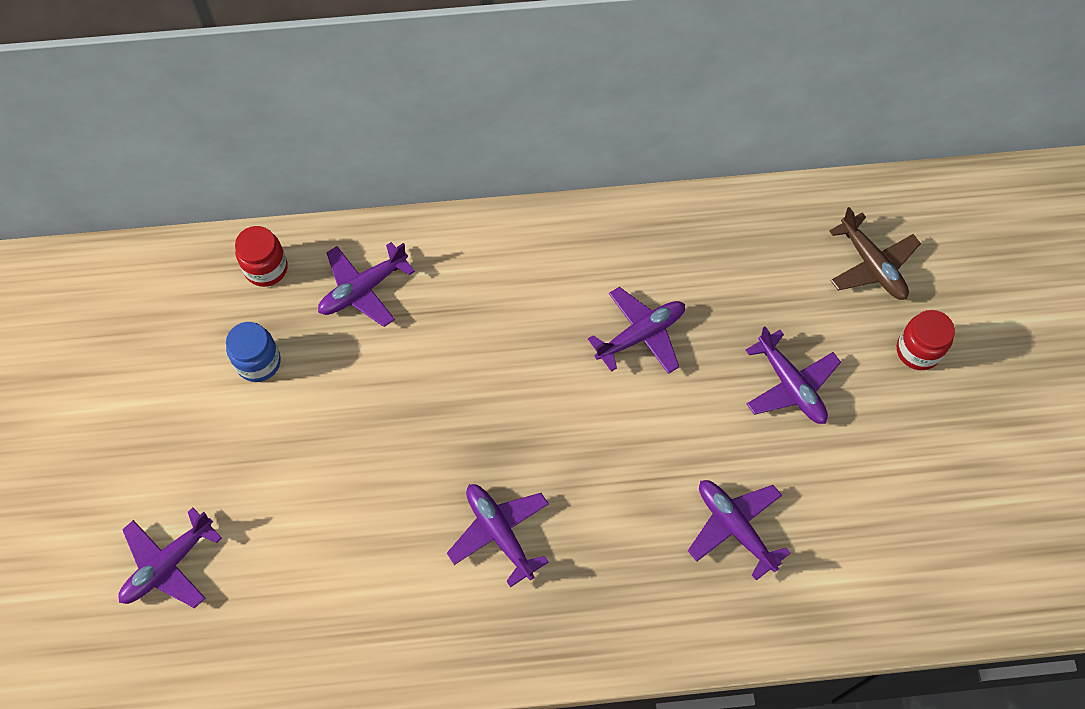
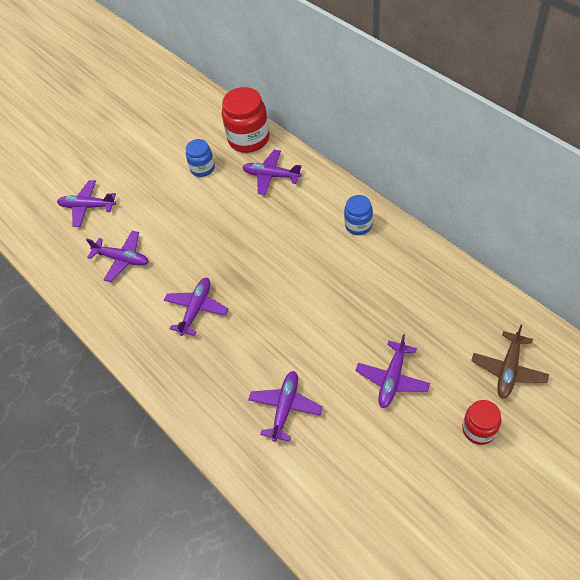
camera: 60 degrees right, 10 degrees down
(266, 268) = (249, 139): red jar -> red jar, size x1.72
(545, 254) = (358, 225): none -> blue jar
(641, 335) = (354, 293): purple plane -> purple plane (122, 259)

